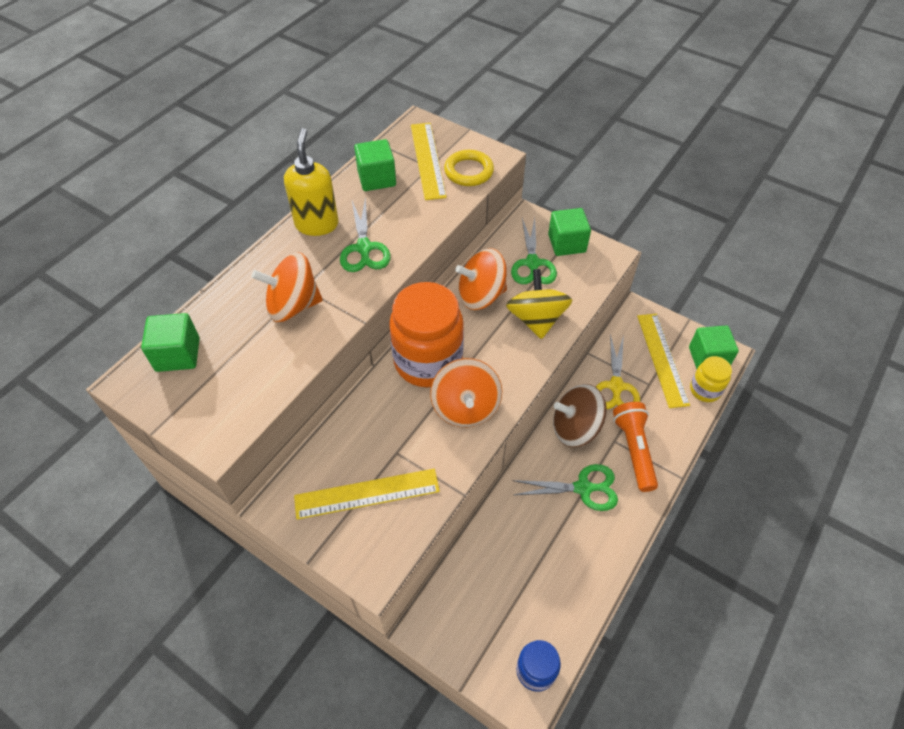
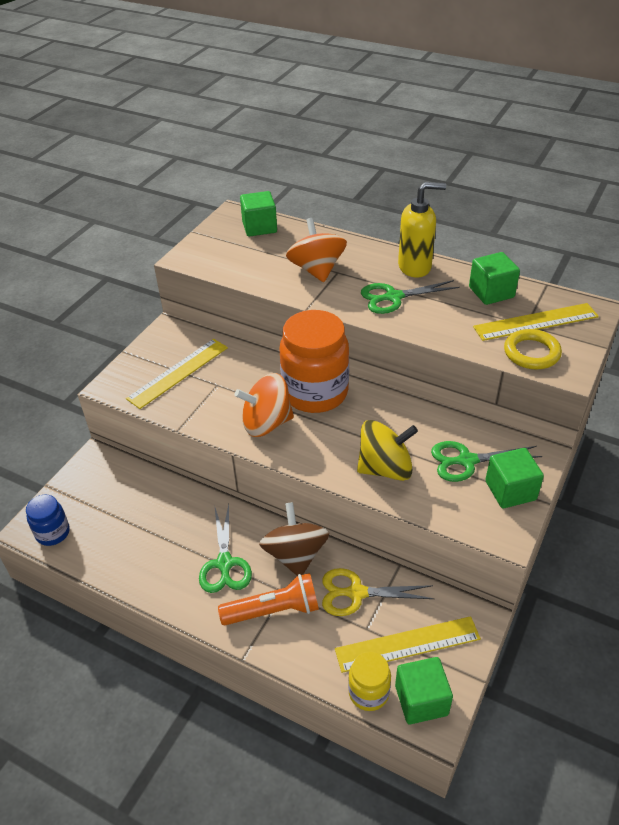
camera: 85 degrees right, 10 degrees down
(367, 493) = (178, 373): yellow ruler -> yellow ruler turned 60 degrees clockwise
(481, 295) = (407, 422): orange spinning top -> none

